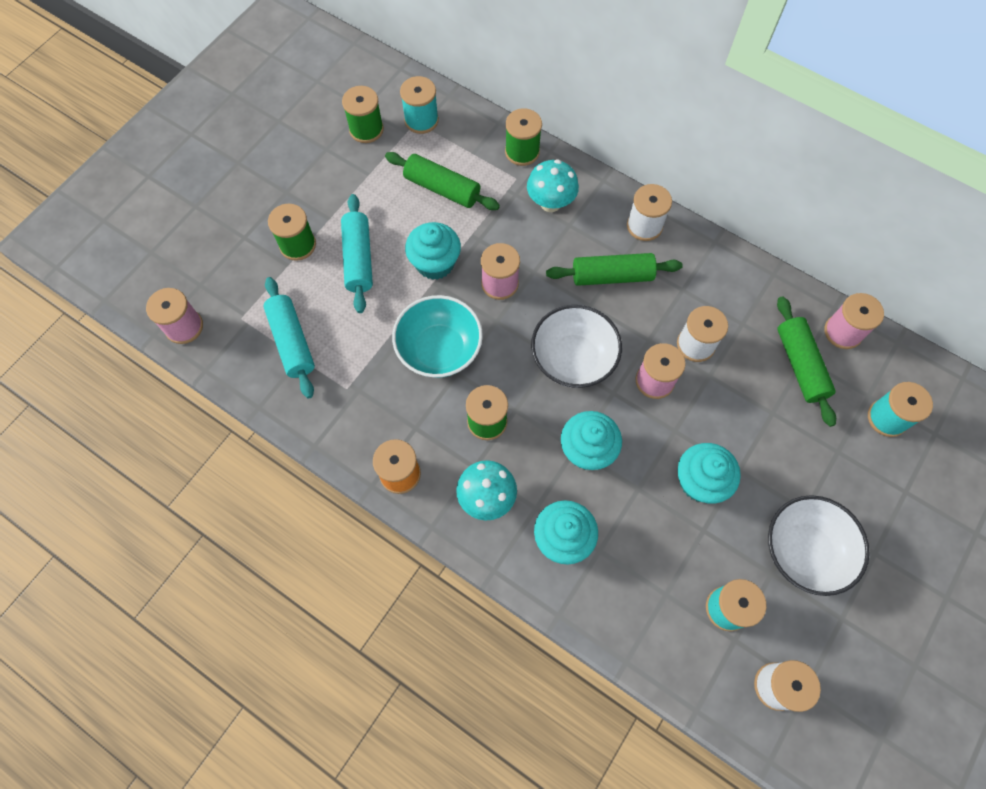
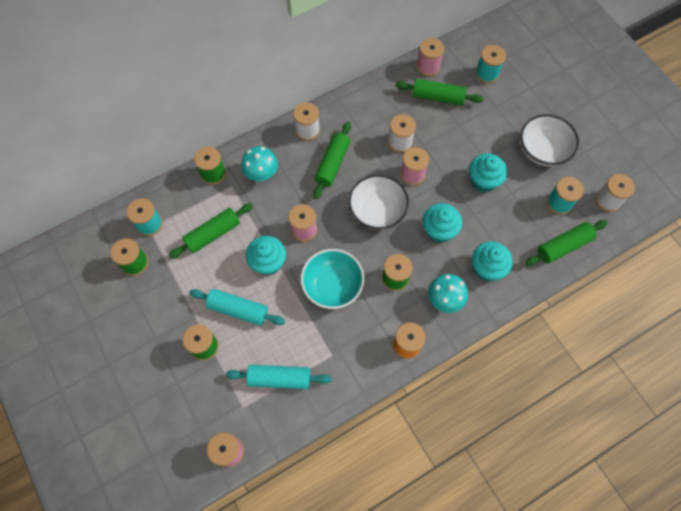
camera: 65 degrees left, 0 degrees up
(657, 640) = (563, 246): none -> green rolling pin

